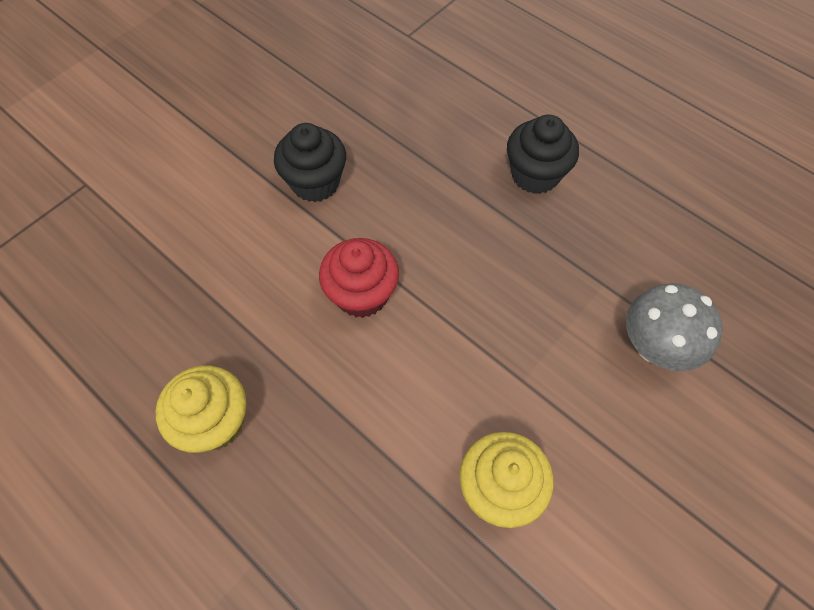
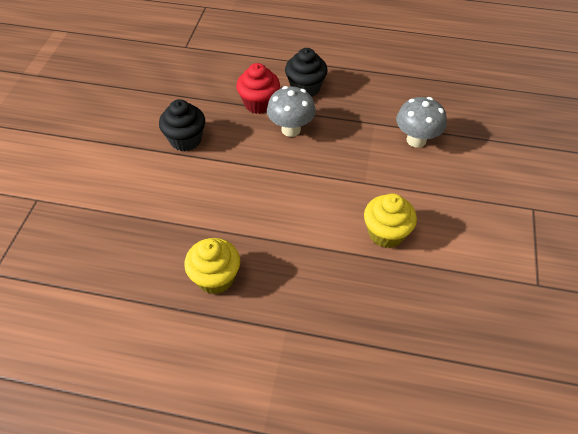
camera: 30 degrees left, 10 degrees down
(362, 294) = (253, 182): red cupcake -> red cupcake (259, 103)
(469, 234) = (291, 129): none -> grey mushroom

